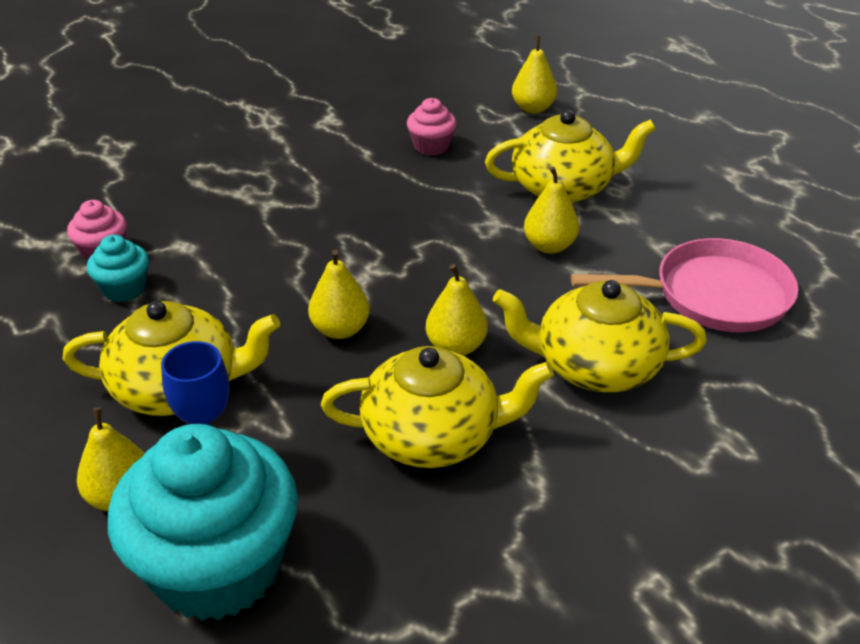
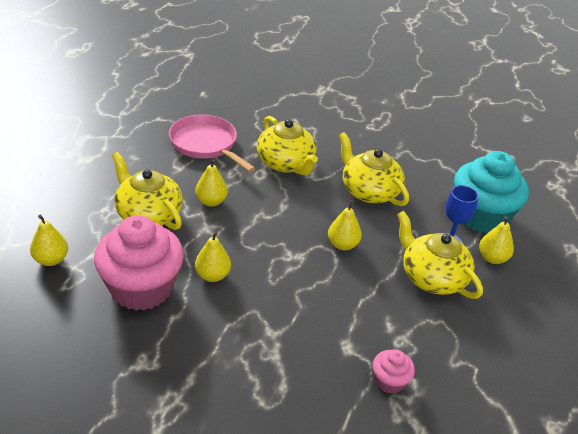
camera: 130 degrees left, 0 degrees up
(124, 288) = (403, 346): turquoise cupcake -> none
(431, 146) = (141, 288): pink cupcake -> pink cupcake, size x2.22
(456, 346) = (315, 204): yellow pear -> yellow pear (212, 275)

